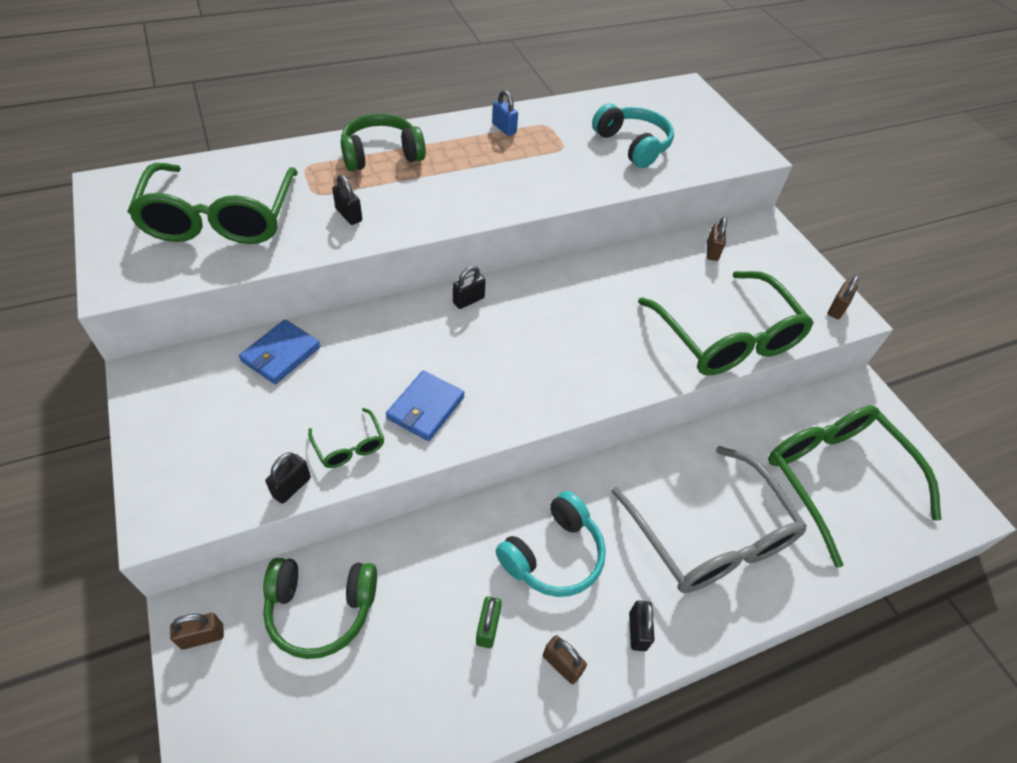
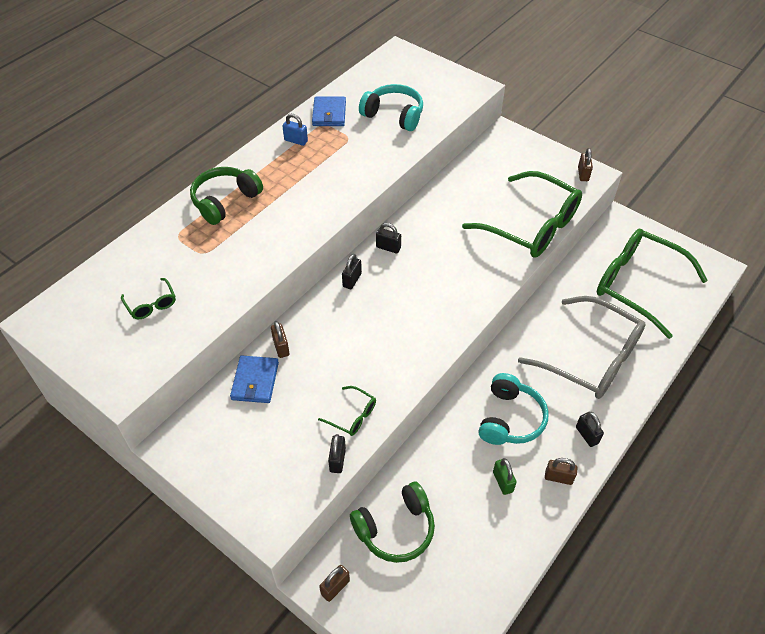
camera: 25 degrees left, 0 degrees up
(221, 218) = (151, 304): green glasses -> green glasses, size x0.41
(349, 215) = (242, 258): black padlock -> black padlock (388, 247)
(425, 408) = (381, 366): blue wallet -> blue wallet (329, 114)
(712, 251) = (484, 169): brown padlock -> brown padlock (281, 347)

